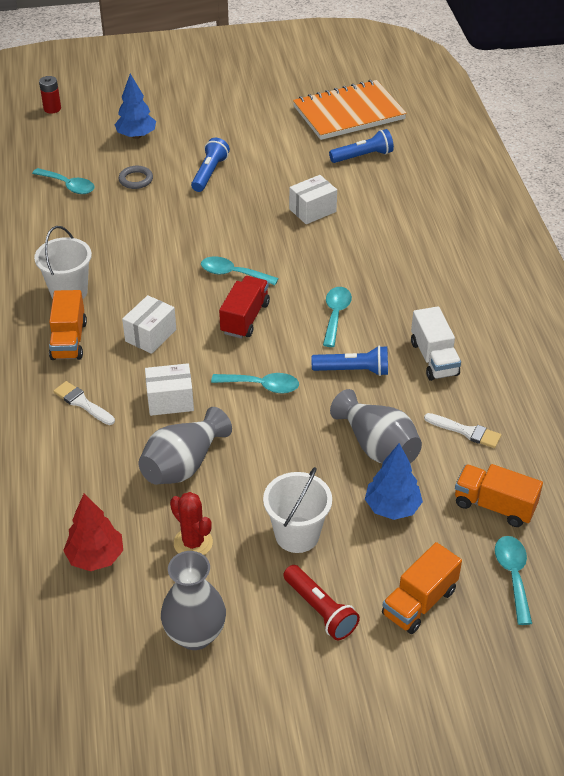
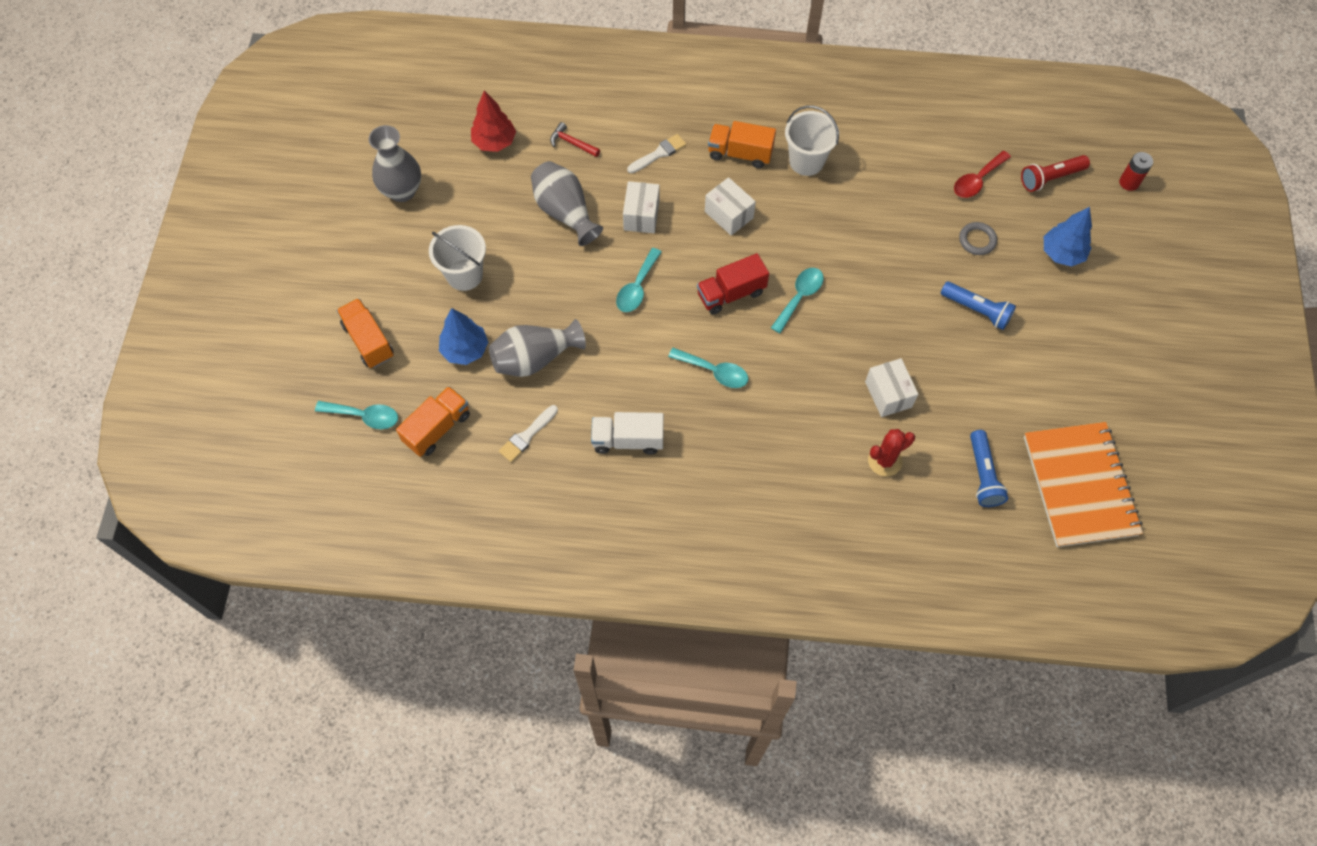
camera: 105 degrees right, 20 degrees up
(68, 186) = (977, 180): turquoise spoon -> red spoon
(82, 481) = (572, 143): none -> red hammer
(193, 543) = (484, 204): red cactus -> red cactus (885, 461)
(245, 318) = (731, 293): red truck -> red truck turned 120 degrees clockwise
(320, 610) = (390, 273): red flashlight -> red flashlight (1050, 178)
(353, 370) = (633, 365): blue flashlight -> none

